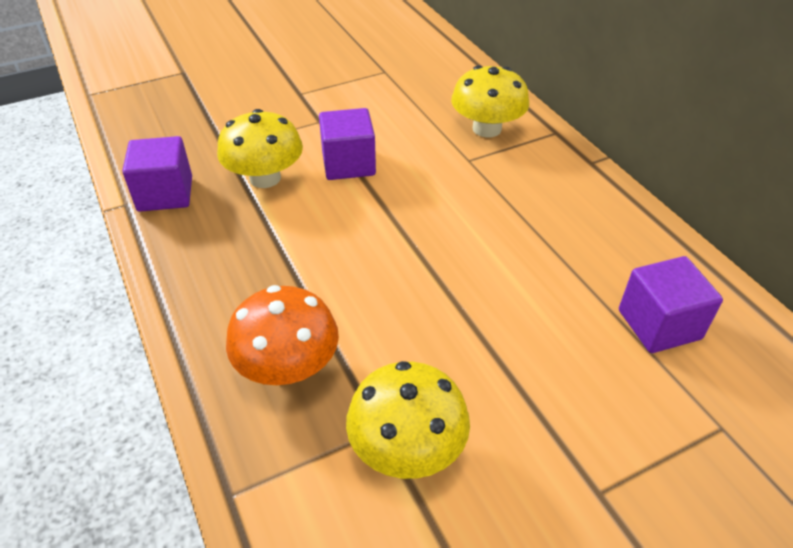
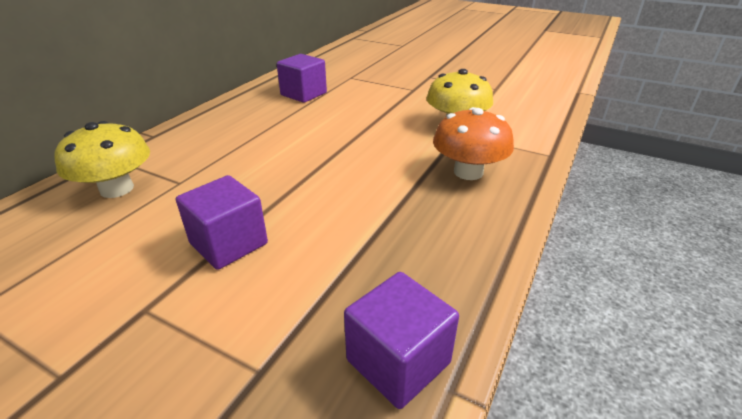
camera: 125 degrees left, 10 degrees down
(265, 178) = (297, 290): yellow mushroom -> none

